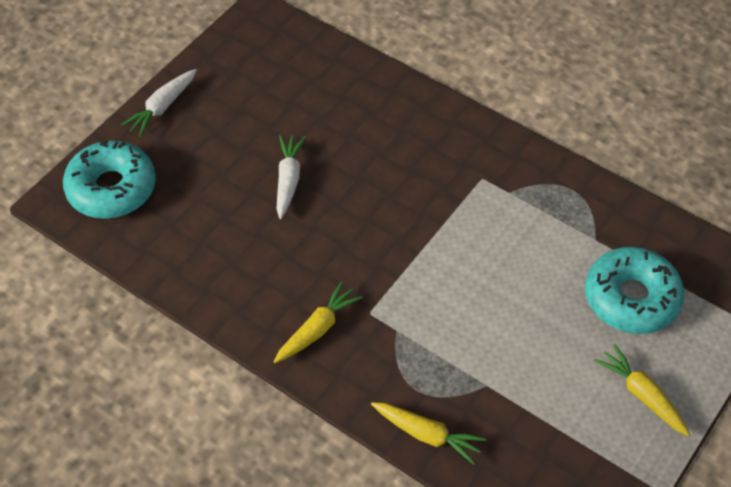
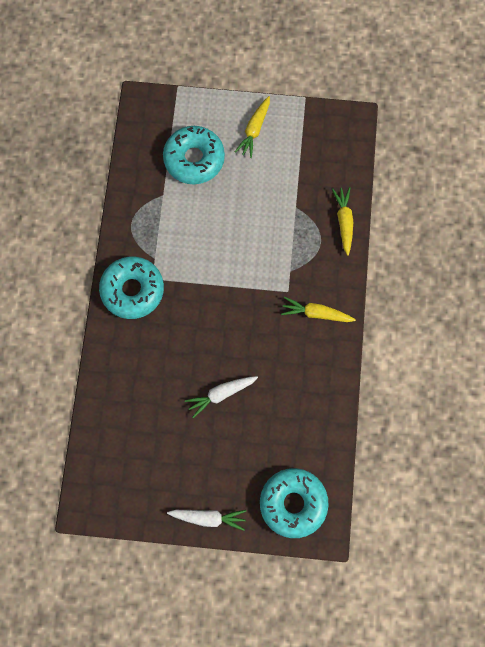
camera: 120 degrees left, 20 degrees up
(478, 153) = (132, 290): none -> turquoise donut

